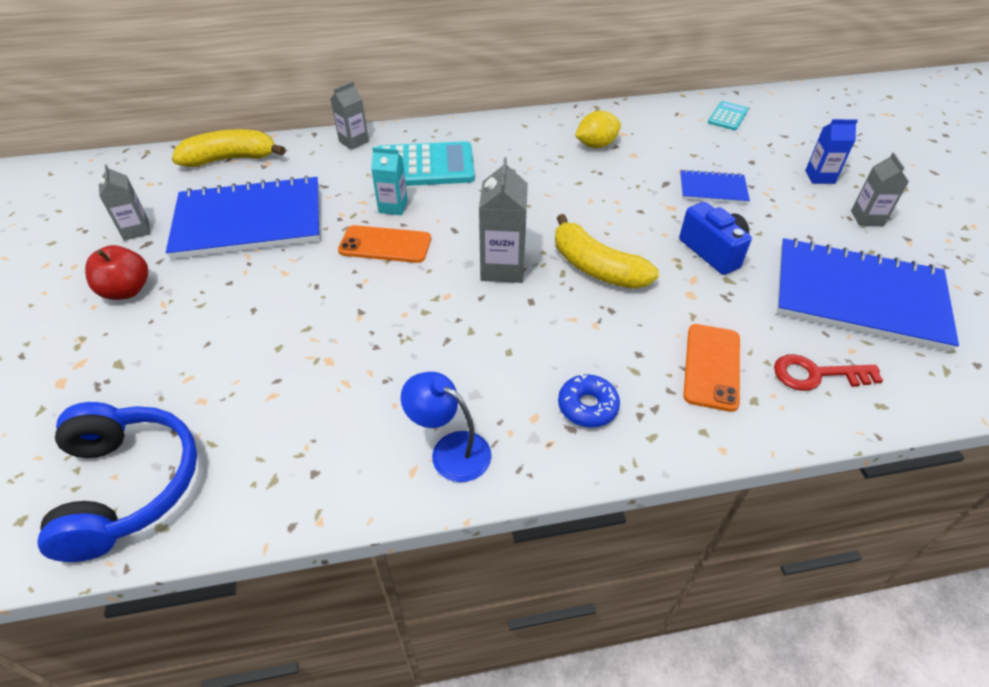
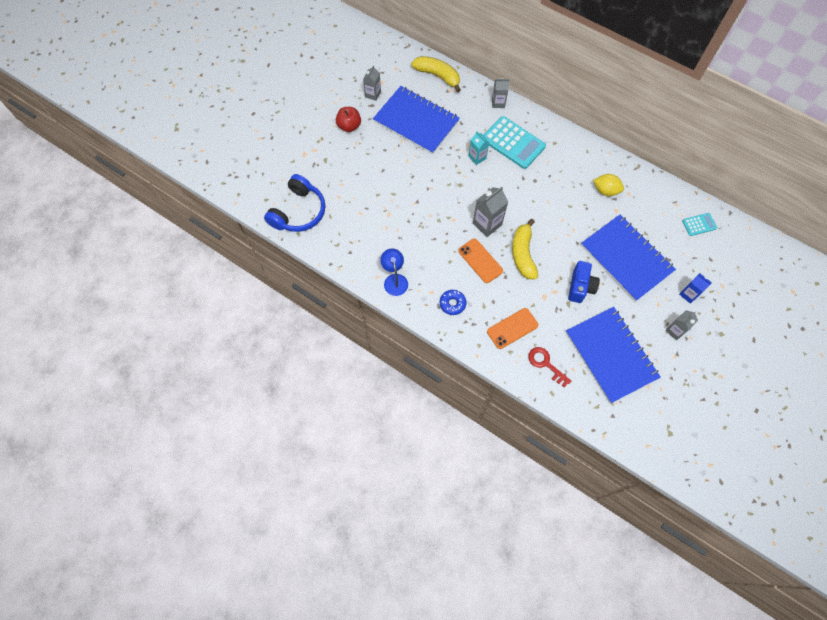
camera: 45 degrees right, 20 degrees up
(385, 245) = (455, 176): orange phone -> orange phone (480, 261)
(712, 189) = (626, 258): blue notebook -> blue notebook, size x2.08

